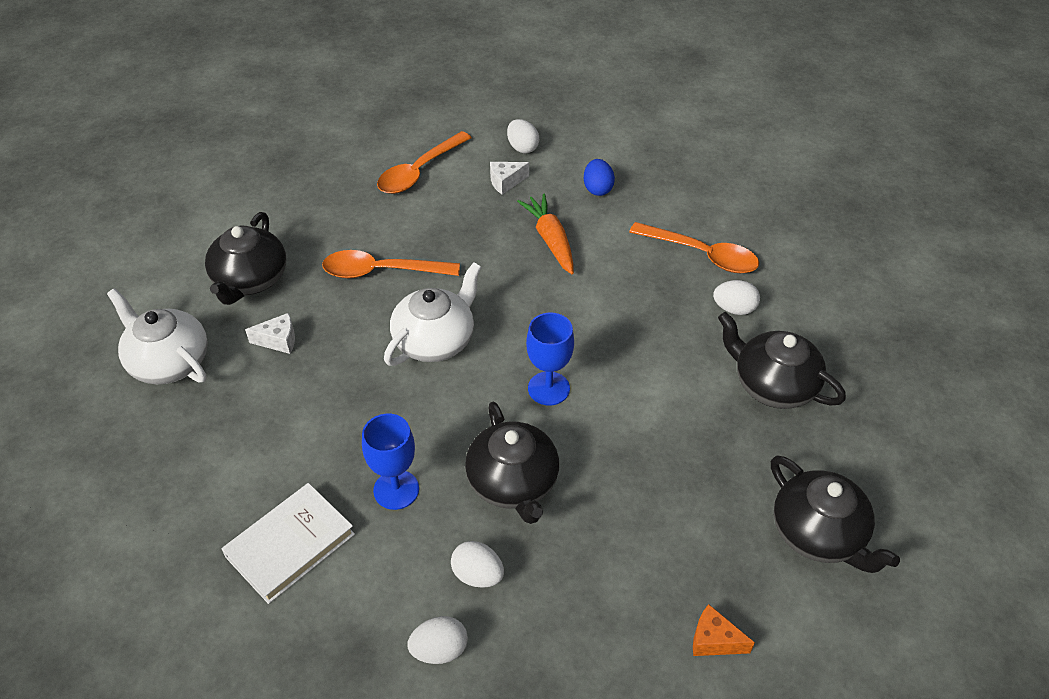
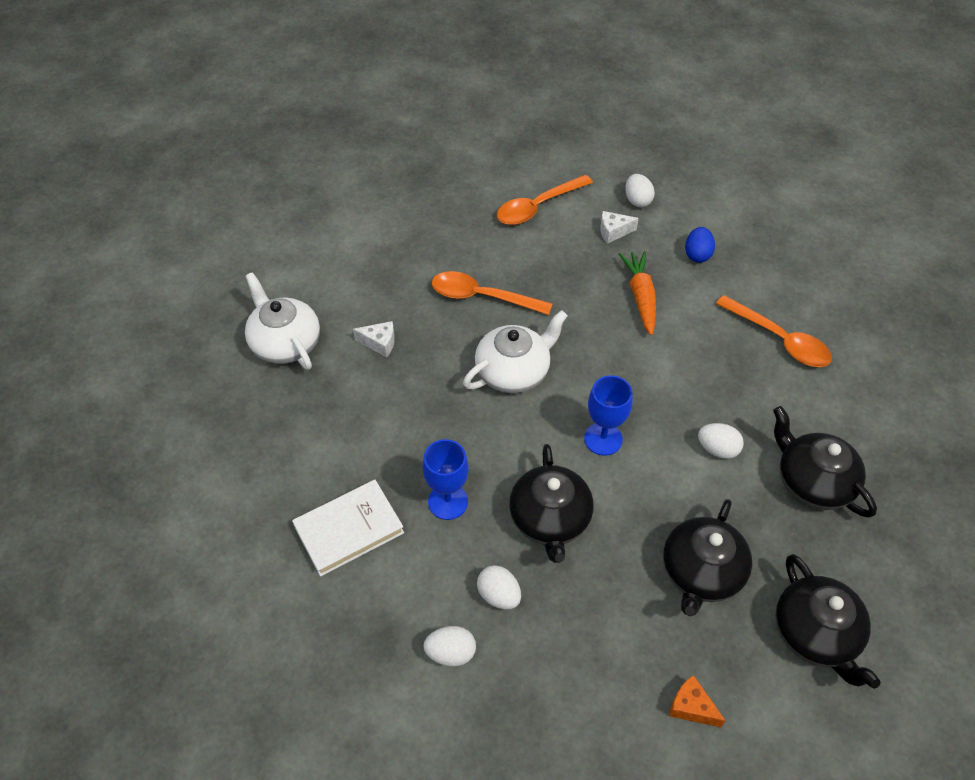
camera: 15 degrees right, 5 degrees up
(250, 280) = (368, 282): black teapot -> black teapot (701, 572)
(734, 309) = (795, 399): white egg -> white egg (717, 449)

